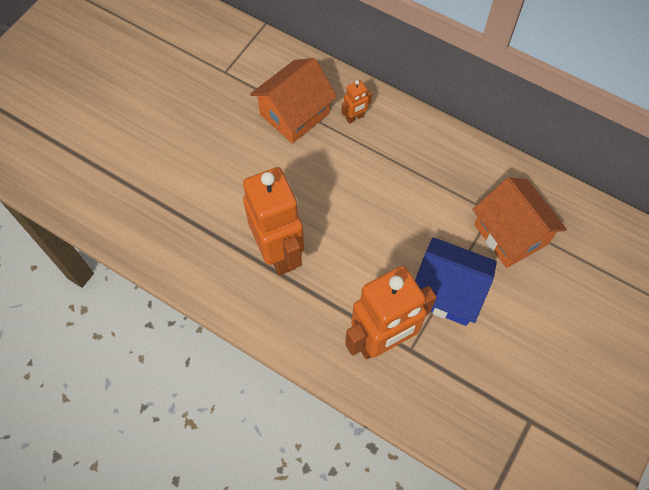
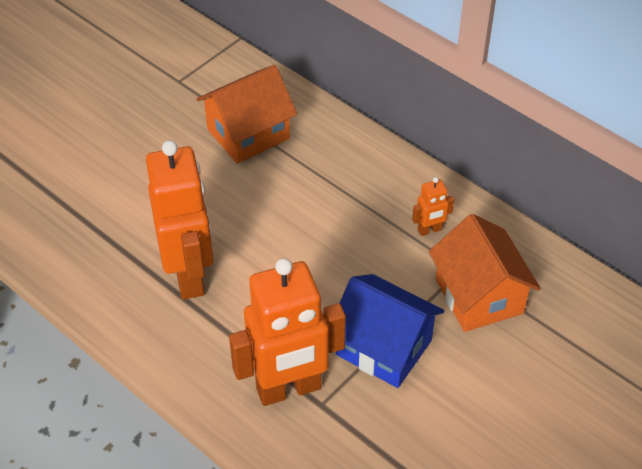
camera: 10 degrees right, 15 degrees down
(355, 118) = (319, 147): orange robot -> orange robot (430, 230)

